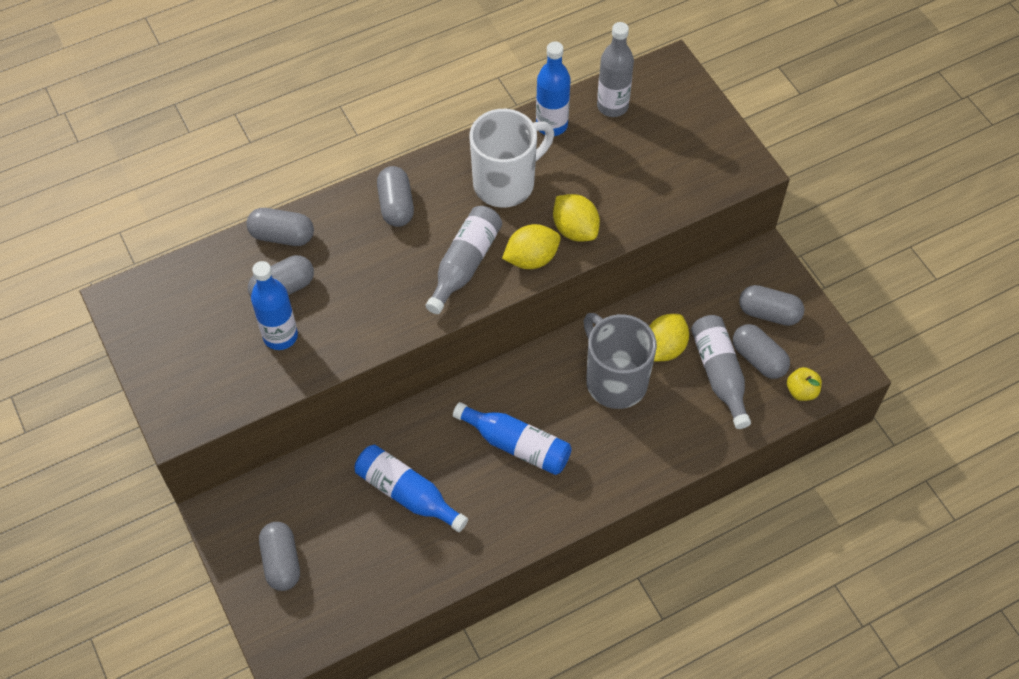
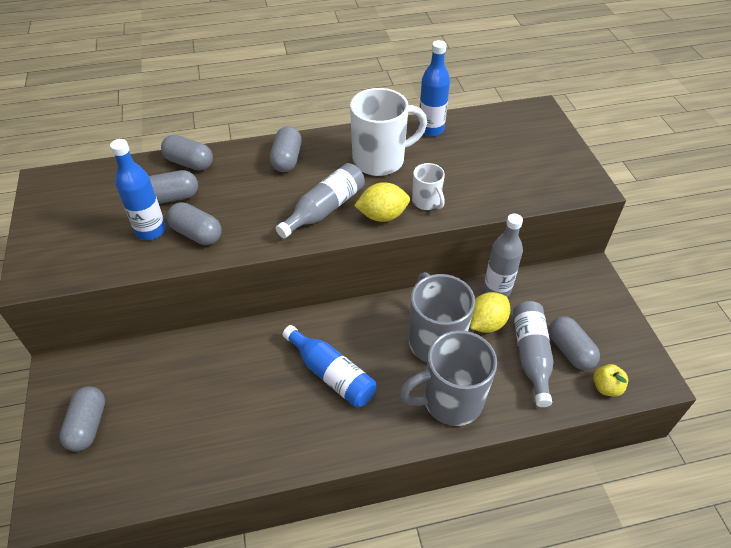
camera: 15 degrees right, 10 degrees down
(407, 493) = (221, 393): blue bottle -> none
(575, 229) = (427, 202): yellow lemon -> white mug
(612, 106) = (484, 126): grey bottle -> grey bottle (497, 289)
(648, 444) = (450, 401): none -> grey mug
(769, 313) = (586, 315): grey capsule -> grey capsule (197, 234)

